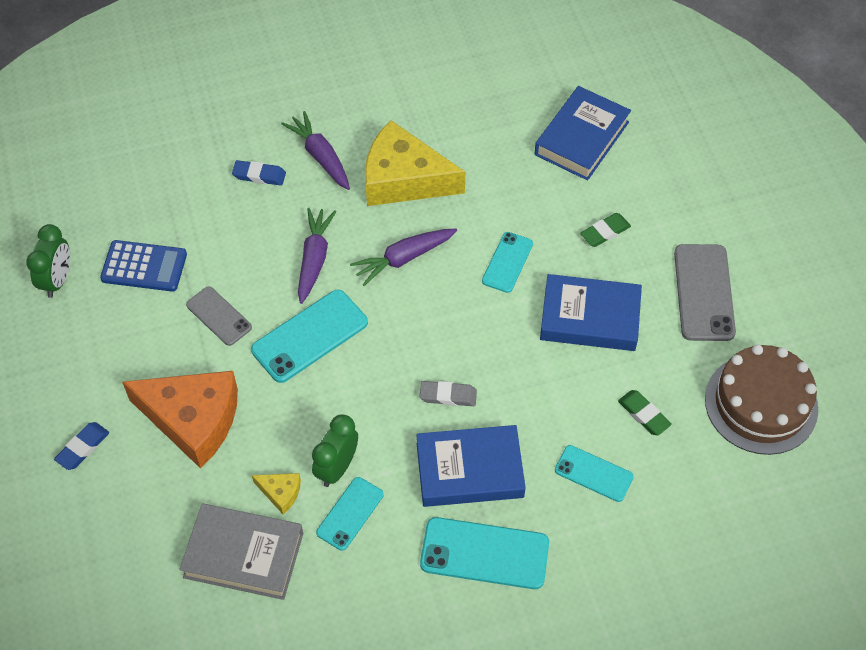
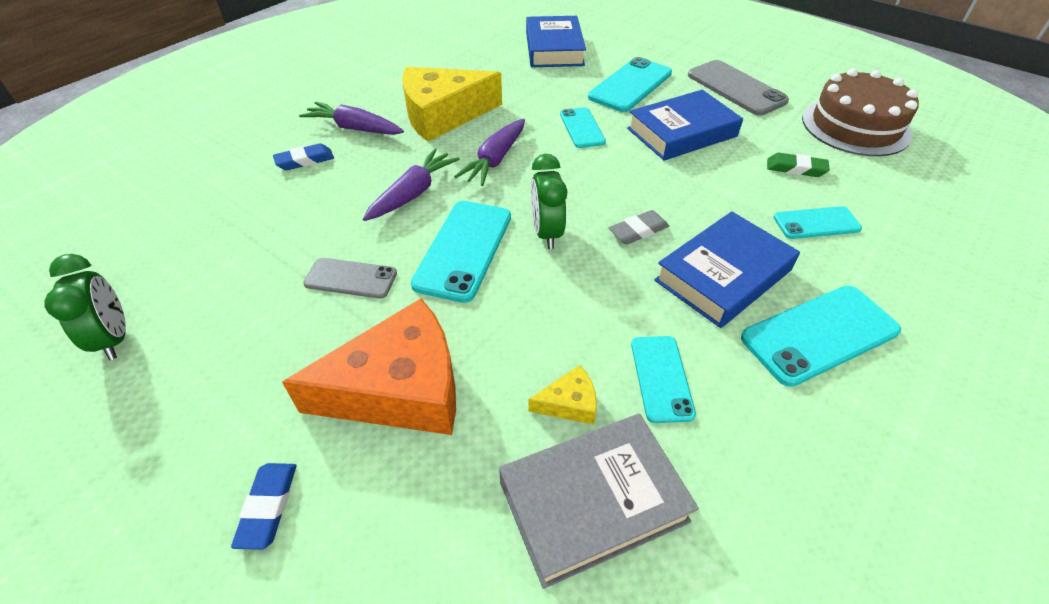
camera: 35 degrees left, 10 degrees down
(144, 266) = (227, 276): blue calculator -> none
(314, 259) = (413, 193): purple carrot -> purple carrot turned 60 degrees clockwise
(337, 467) = (603, 343): green clock -> green clock (546, 233)
(605, 232) = (630, 85): green eraser -> turquoise phone

